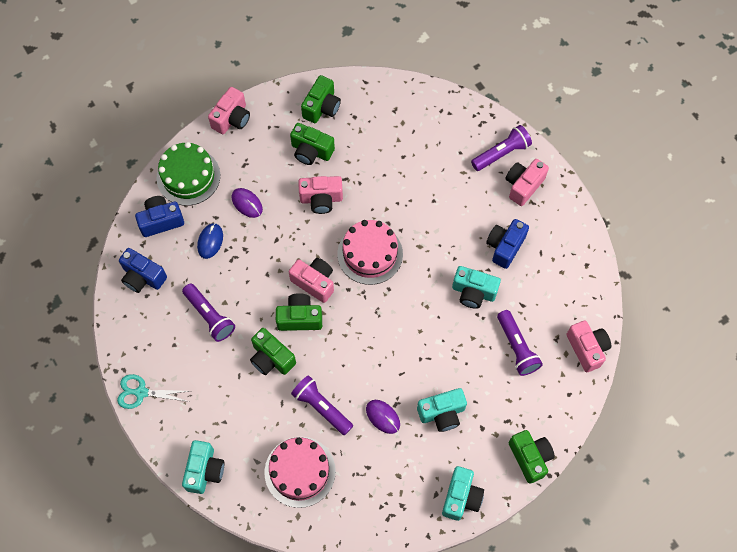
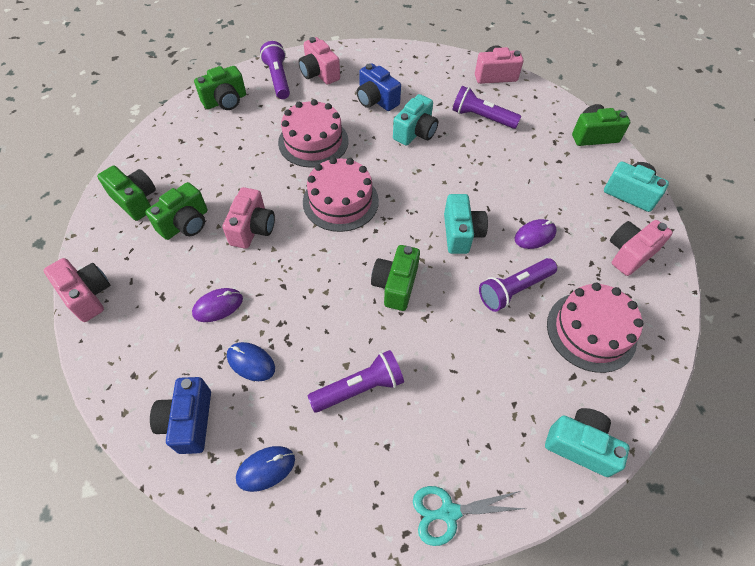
camera: 75 degrees left, 10 degrees down
(141, 392) = (449, 512): turquoise scissors -> turquoise scissors turned 60 degrees clockwise
(143, 277) = (266, 469): blue camera -> blue mouse
(188, 176) = (140, 368): green cake -> none
(271, 358) = (439, 327): green camera -> green camera (225, 101)
(314, 282) = (355, 260): pink camera -> pink camera (629, 253)
(430, 211) = (313, 141): none -> pink cake
(442, 413) = (539, 186): turquoise camera -> turquoise camera (461, 233)
(516, 347) = (482, 117): purple flashlight -> purple flashlight turned 150 degrees counterclockwise

